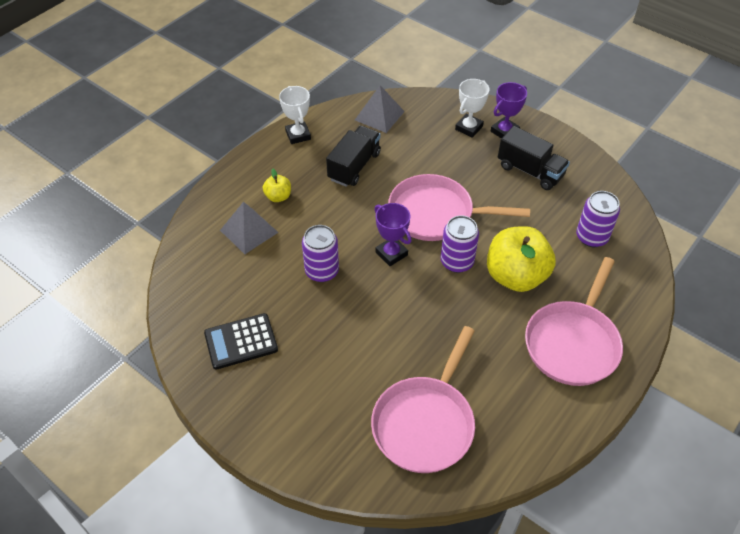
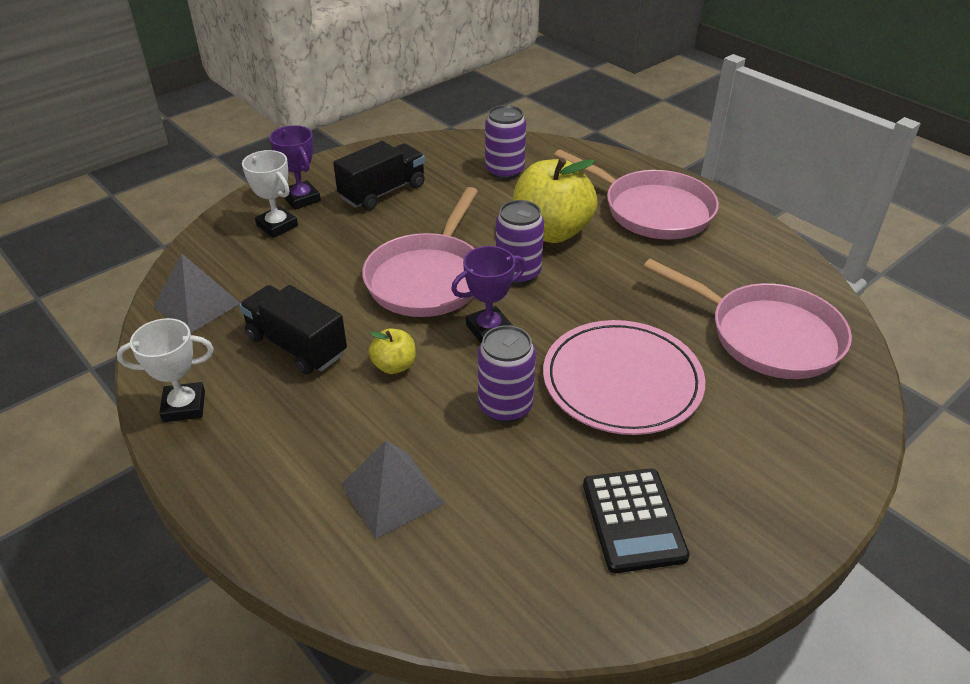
camera: 80 degrees left, 10 degrees down
(278, 197) = (324, 446): yellow apple -> yellow apple (394, 366)
(356, 331) = (622, 381): none -> pink plate

